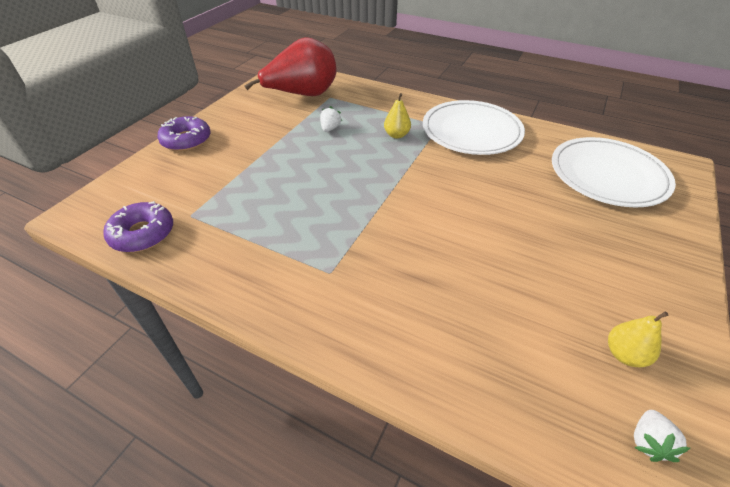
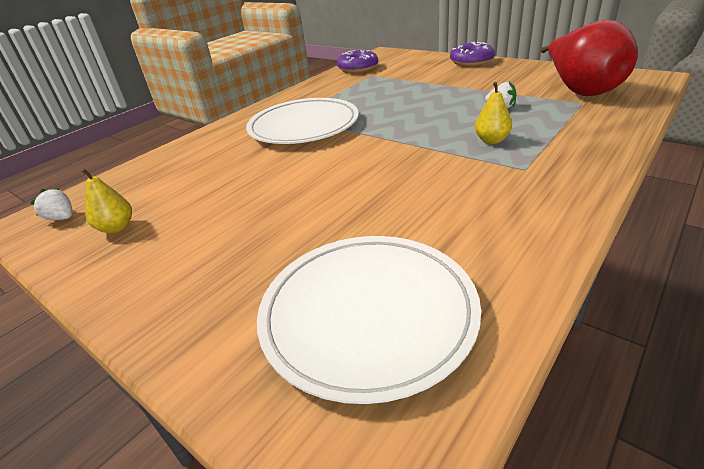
camera: 105 degrees right, 10 degrees down
(471, 131) = (510, 193): white plate -> white plate (303, 126)

